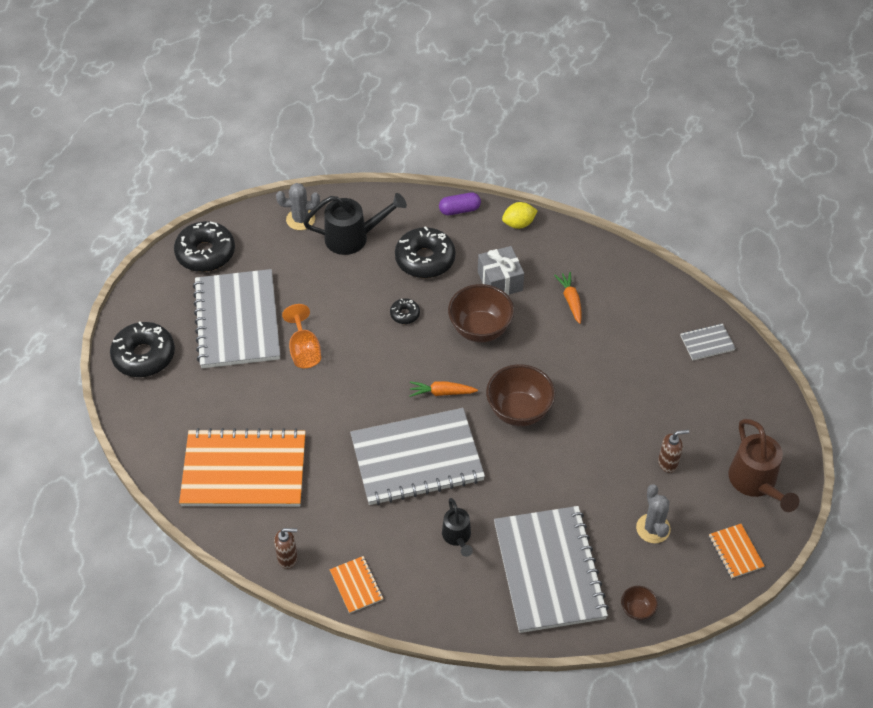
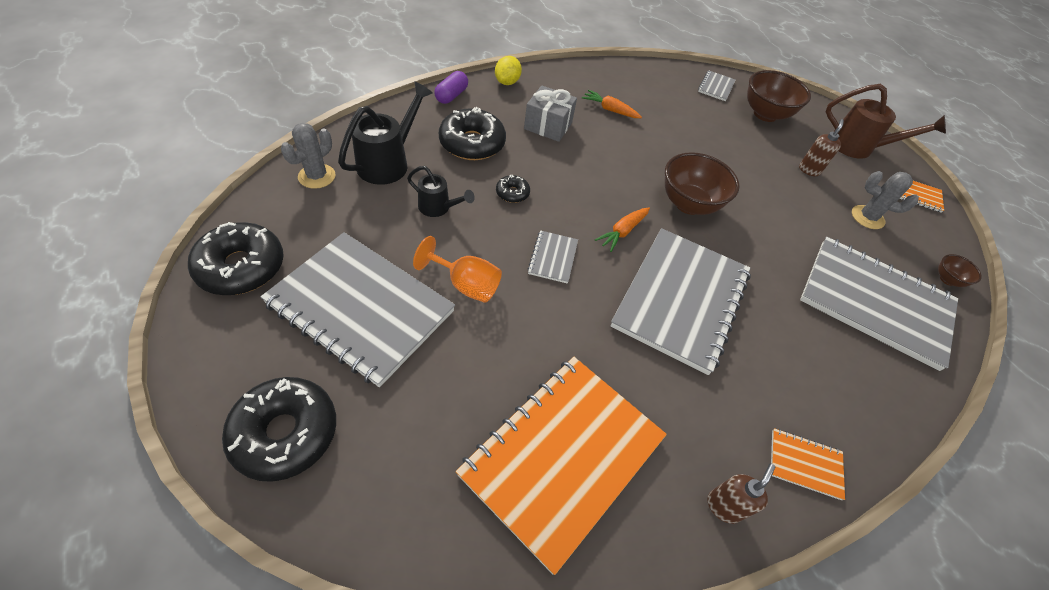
camera: 55 degrees left, 0 degrees up
(374, 373) = (553, 258): none -> grey notebook
(457, 537) = (796, 336): black watering can -> black watering can (438, 208)
(480, 329) = (582, 166): brown bowl -> brown bowl (765, 114)

